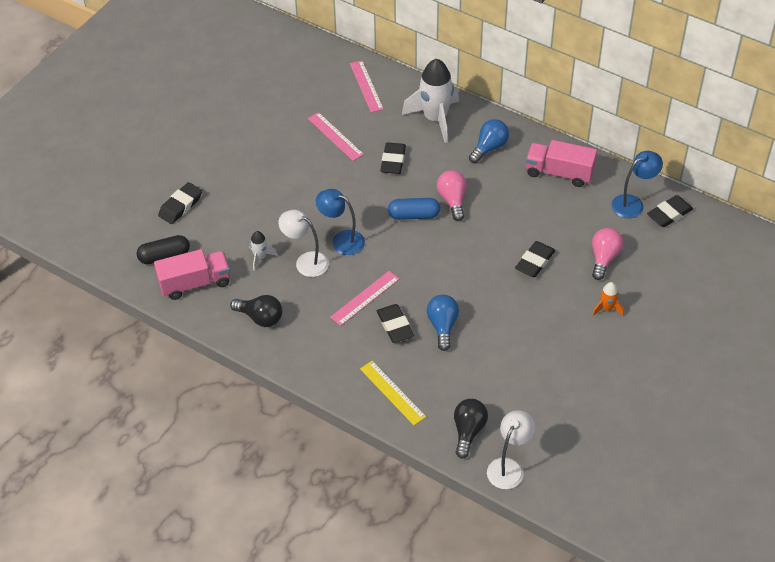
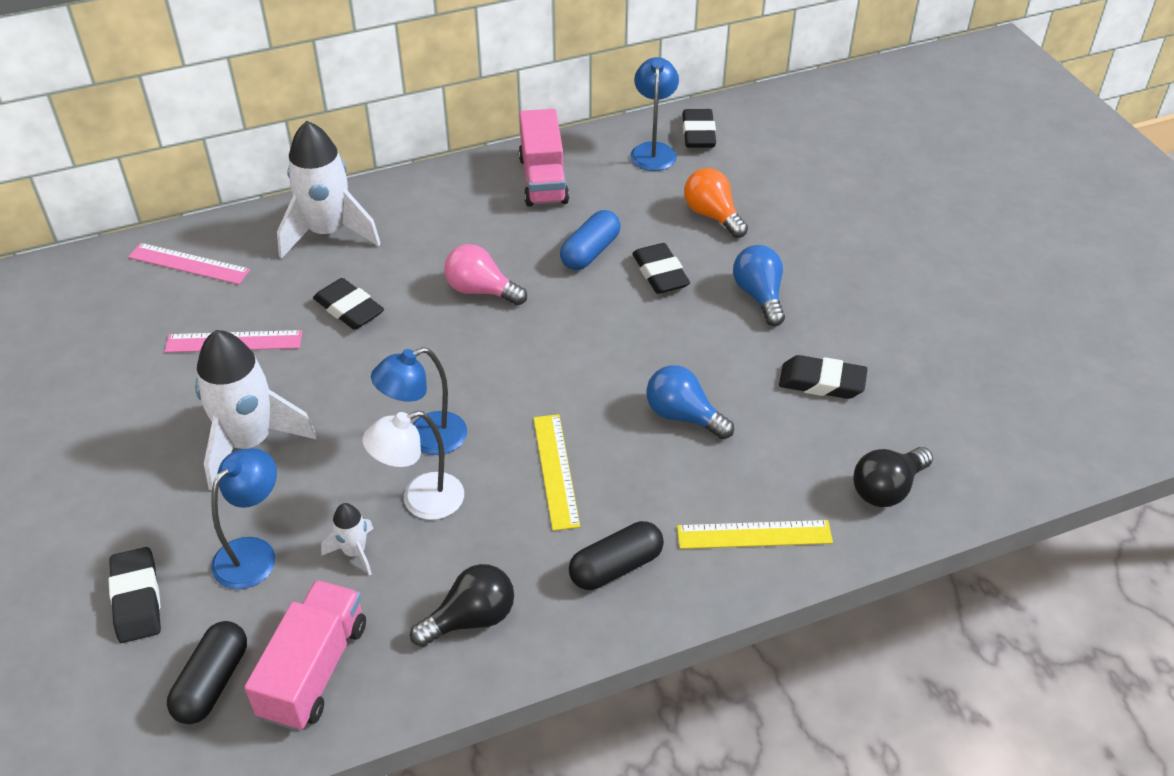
camera: 55 degrees left, 5 degrees down
(232, 225) = (253, 553): none -> blue lamp
(285, 183) = (249, 442): none -> white rocket
(329, 351) = (616, 567): none -> black capsule
(365, 298) = (556, 470): pink ruler -> yellow ruler
(395, 326) = (637, 466): black eraser -> black eraser (821, 382)
(414, 215) = (464, 340): blue capsule -> blue capsule (590, 252)
(468, 431) = (887, 489): black light bulb -> black light bulb turned 90 degrees counterclockwise
(489, 148) = (434, 213): blue light bulb -> blue light bulb (759, 296)
(509, 467) = (978, 480): white lamp -> none
(559, 173) = (543, 180): pink truck -> pink truck turned 60 degrees counterclockwise
(604, 258) = (712, 215): pink light bulb -> orange light bulb
(607, 308) = (791, 253): orange rocket -> none

